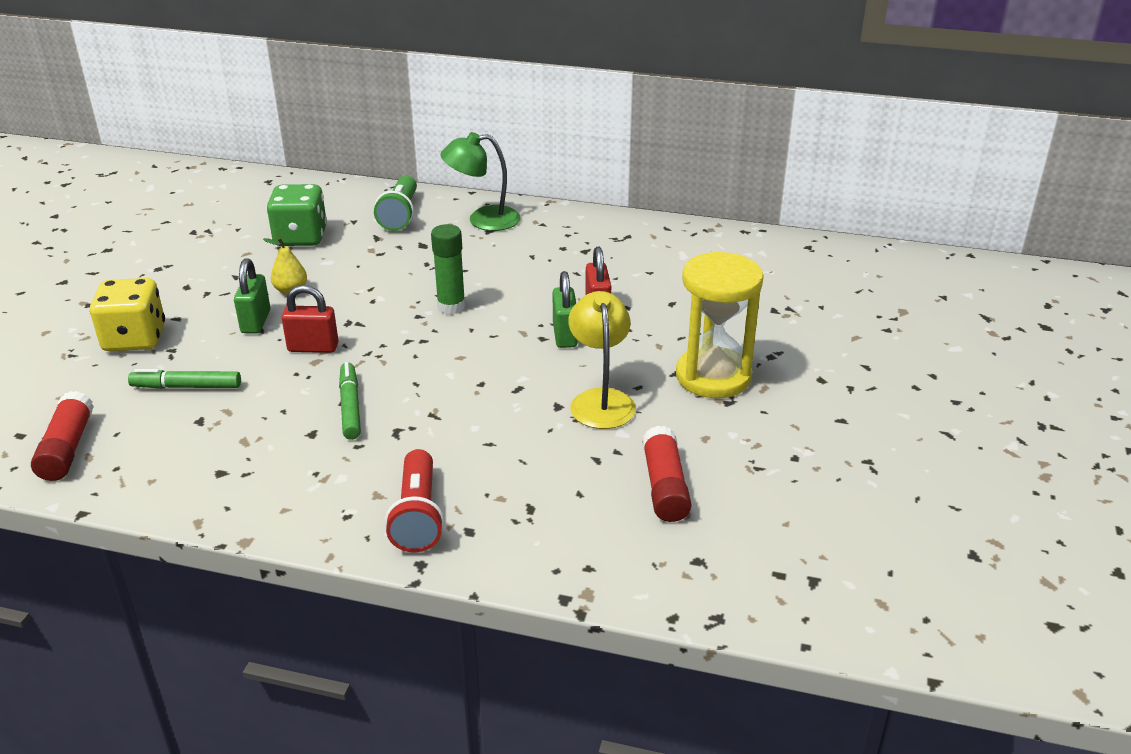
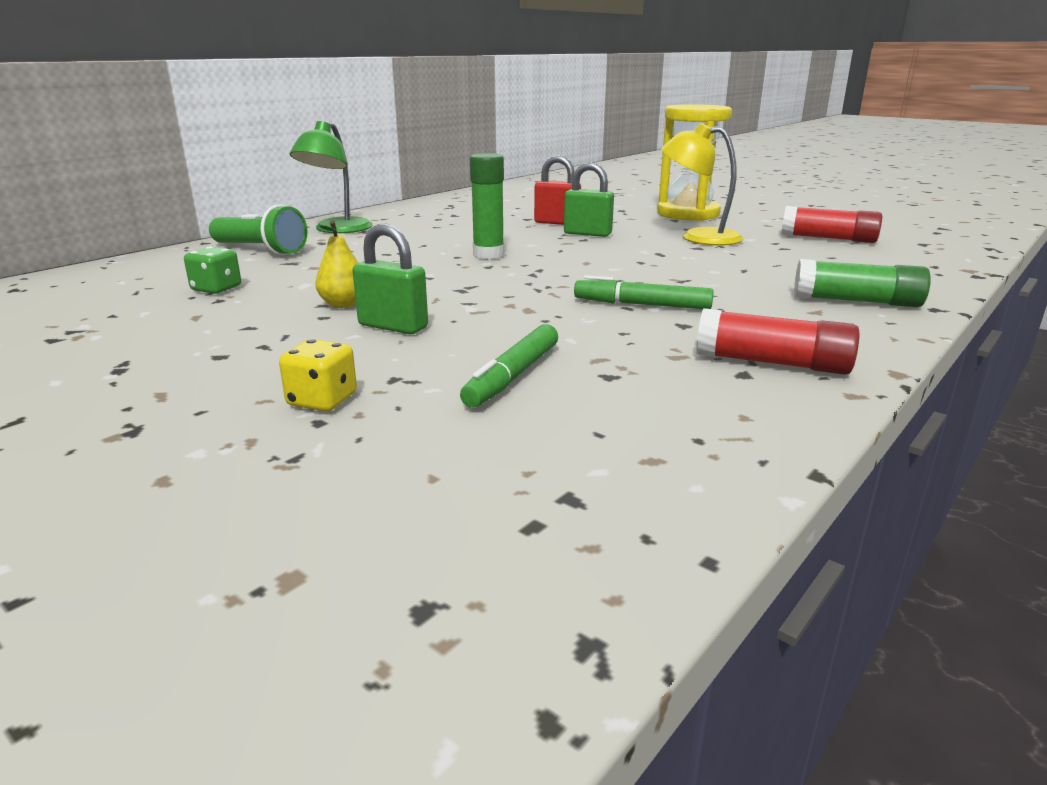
camera: 65 degrees left, 10 degrees down
(67, 448) = (617, 477): red glue stick -> red glue stick (772, 363)
(135, 339) = (322, 400): yellow dice -> yellow dice, size x0.55
(301, 237) = (216, 289): green dice -> green dice, size x0.55
(313, 347) = (497, 307): red padlock -> none
(418, 516) = (856, 301): red flashlight -> green glue stick

